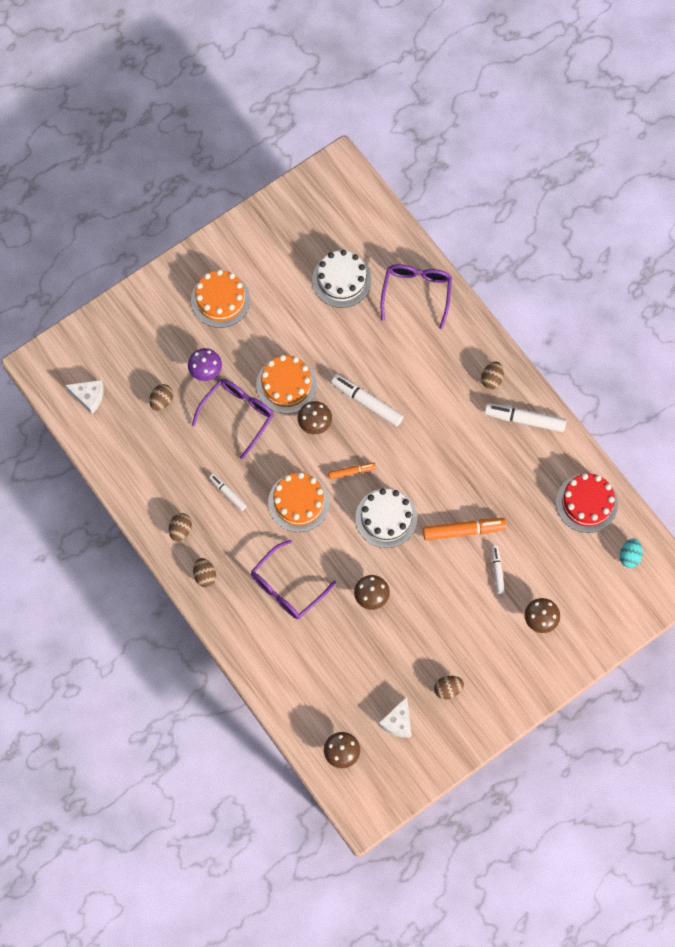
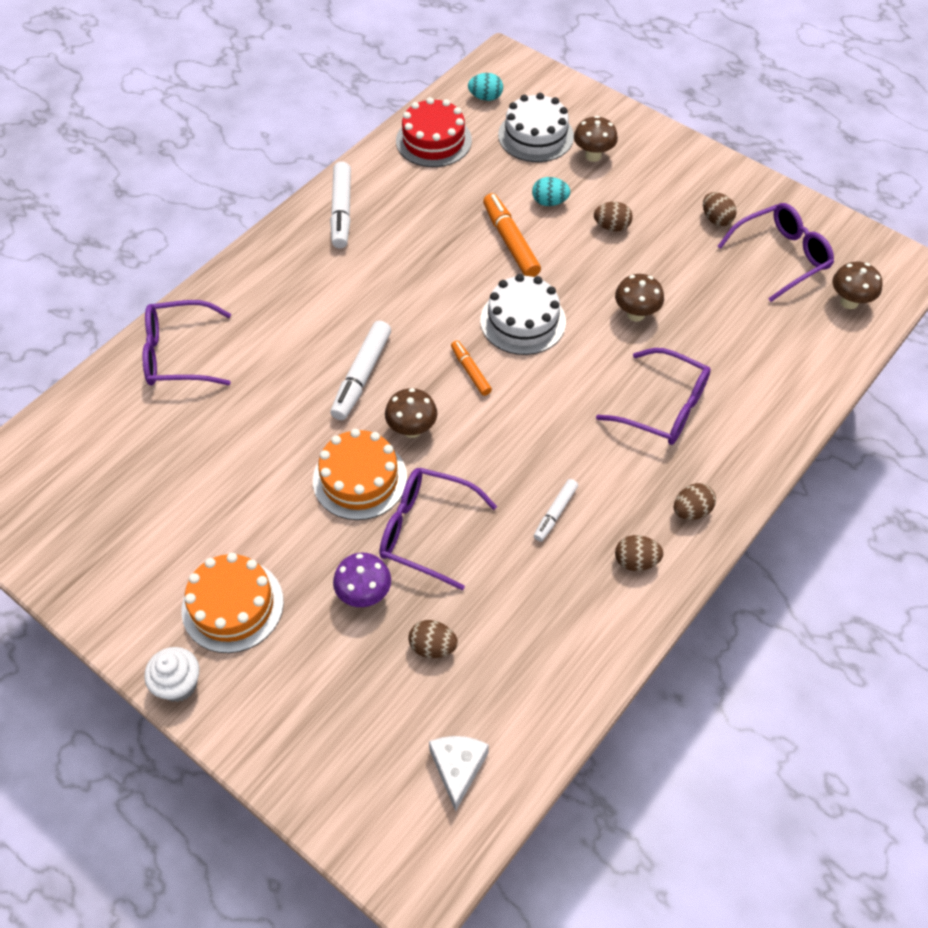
camera: 105 degrees left, 15 degrees down
(180, 266) = (179, 684): none -> white cupcake
(299, 502) = (536, 422): orange cake -> none
(341, 280) = (171, 447): white cake -> white cake (535, 136)
(397, 722) = (781, 257): white cheese -> purple glasses
(491, 379) = (293, 252): brown egg -> brown egg (611, 227)
(497, 571) = (549, 202): white marker -> turquoise egg

